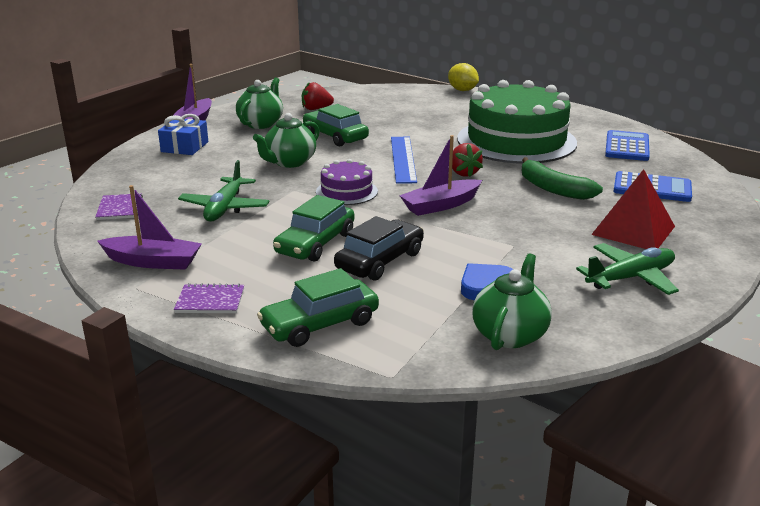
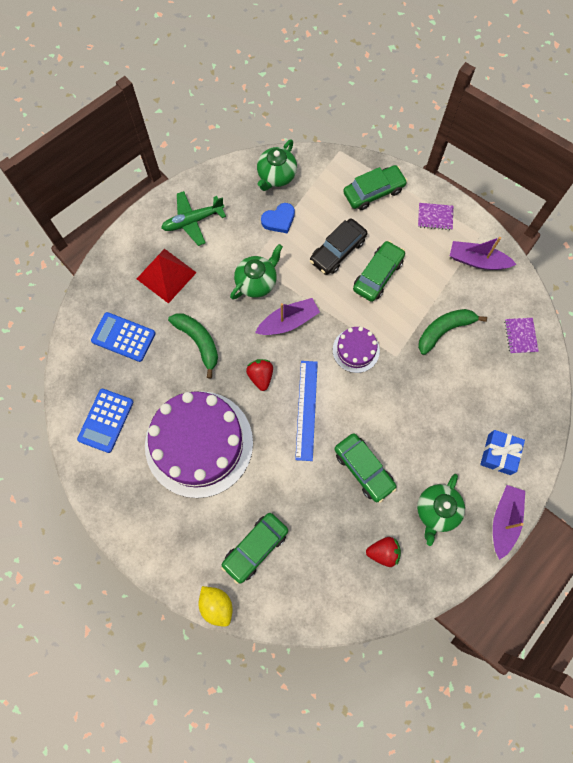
camera: 175 degrees left, 45 degrees up
(225, 208) = (444, 330): green plane -> green banana
(289, 162) = (403, 410): green teapot -> green teapot (257, 282)
(437, 107) = (255, 548): none -> green car
(516, 141) = (199, 443): green cake -> purple cake

